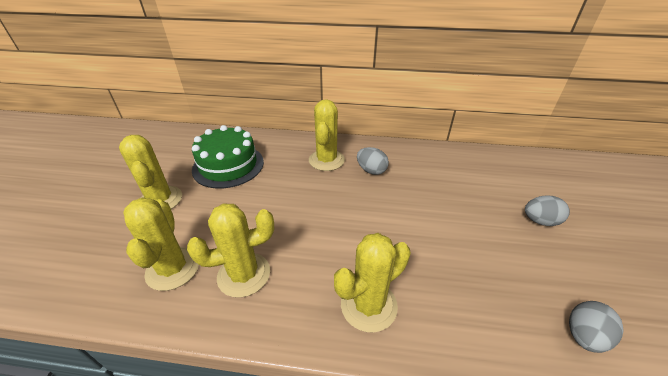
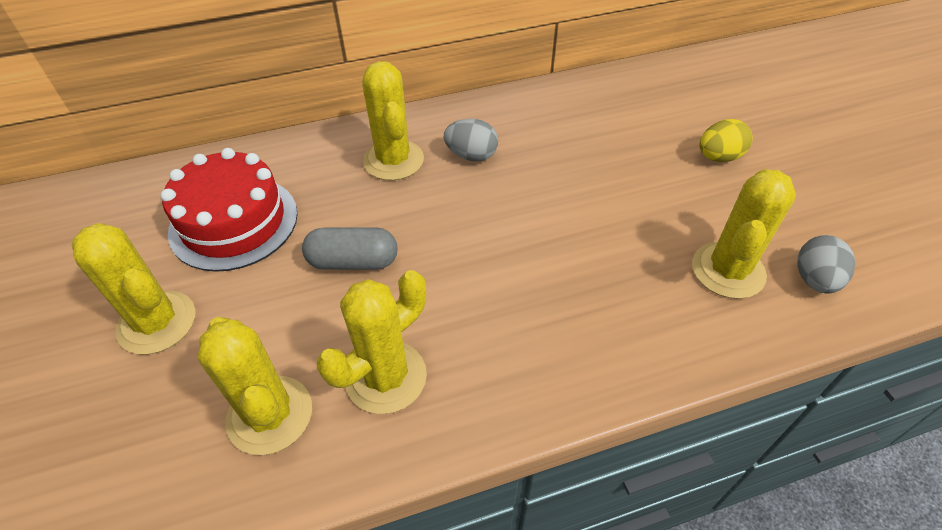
camera: 25 degrees left, 10 degrees up
(228, 165) = (234, 222): green cake -> red cake
(270, 204) = (353, 261): none -> grey capsule
(368, 305) = (576, 345): yellow cactus -> yellow cactus (728, 270)
(540, 221) = (718, 157): grey egg -> yellow egg

